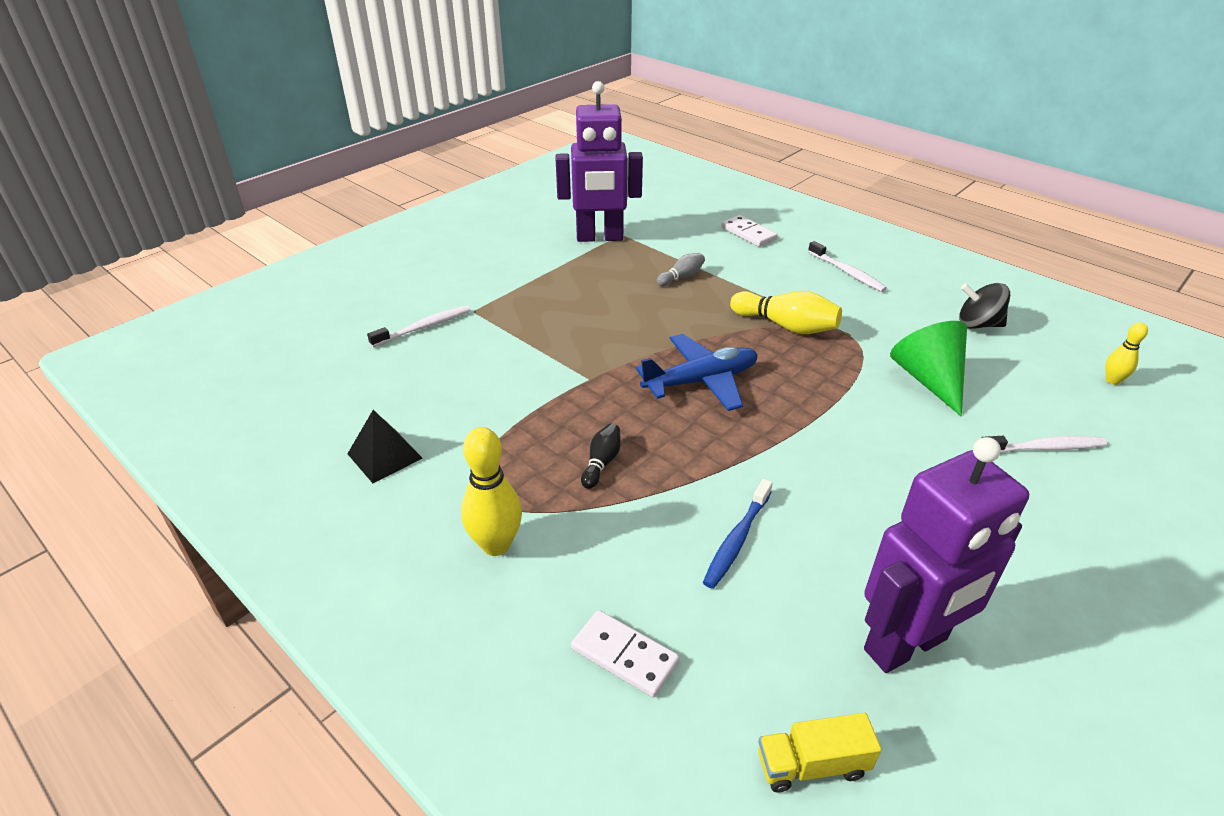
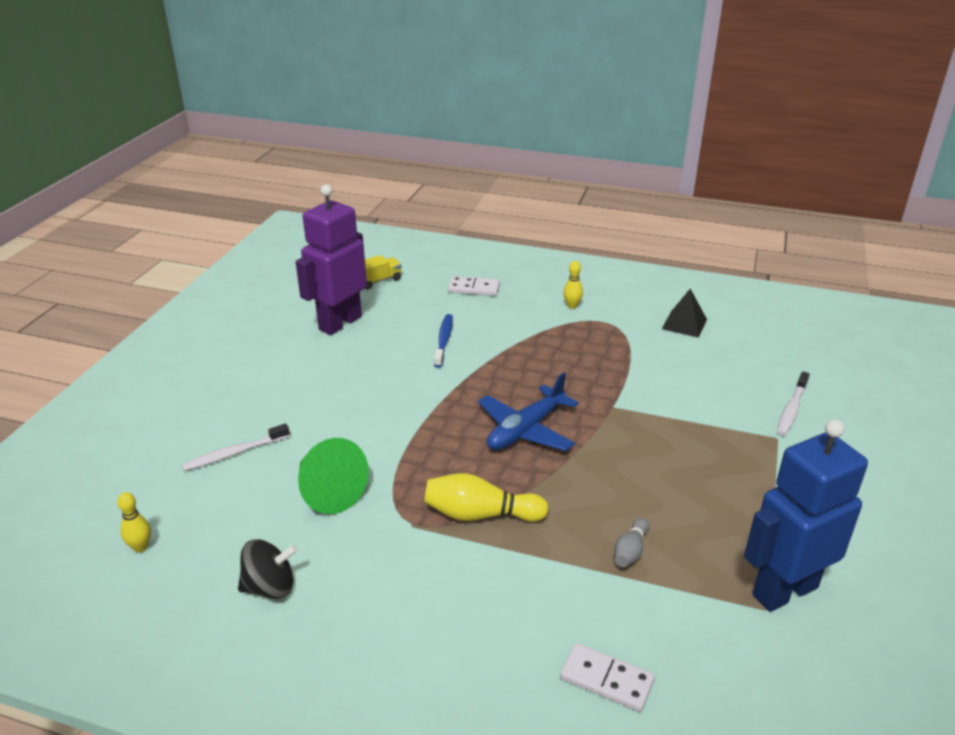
camera: 155 degrees right, 5 degrees down
(496, 545) = (572, 306): yellow bowling pin -> yellow bowling pin, size x0.57
(599, 237) = (784, 590): purple robot -> blue robot
(601, 463) = (552, 355): black bowling pin -> none
(847, 272) = (439, 634): white toothbrush -> none

